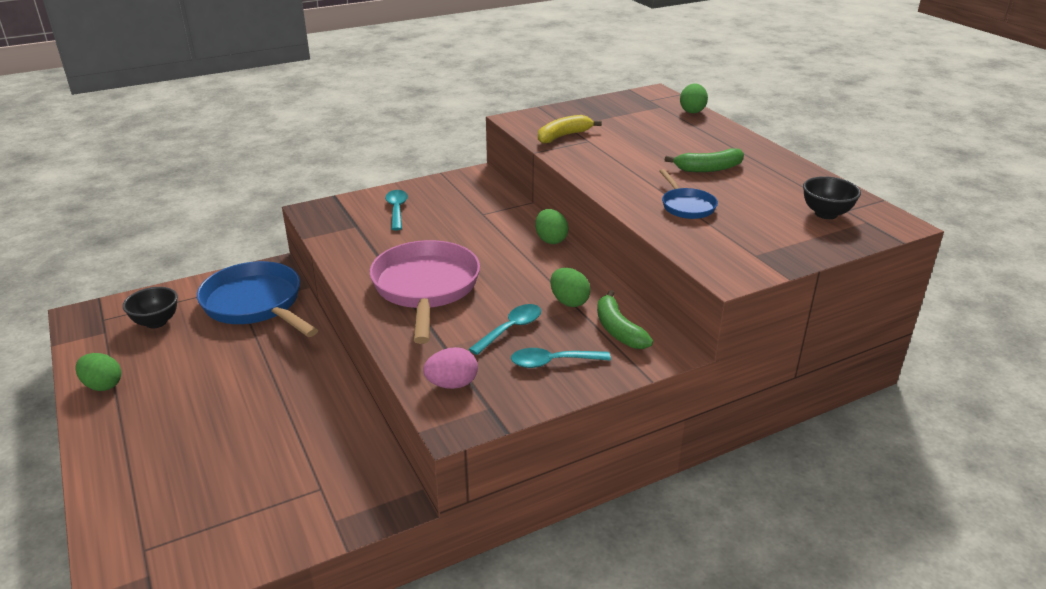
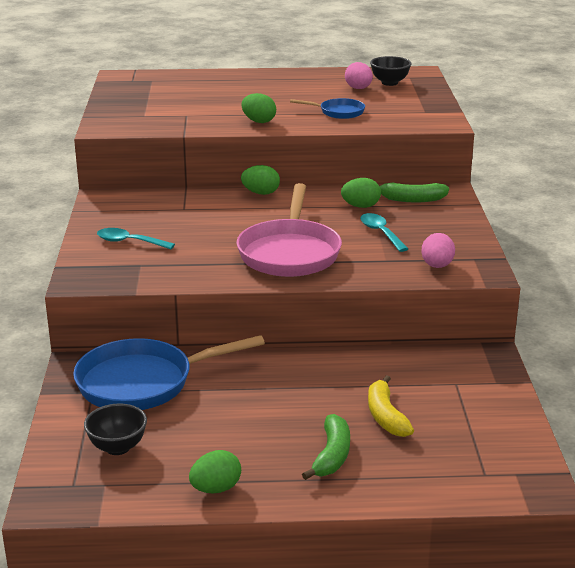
camera: 65 degrees left, 5 degrees down
(426, 288) = (289, 253): pink pan -> pink pan turned 105 degrees counterclockwise
(552, 362) = (435, 228): turquoise spoon -> none
(563, 136) = (165, 121): yellow banana -> yellow banana (385, 416)
(692, 111) = (176, 74): green egg -> green egg (258, 121)
(709, 168) = (287, 93): green banana -> green banana (332, 455)
(778, 201) = (358, 88): none -> pink egg

